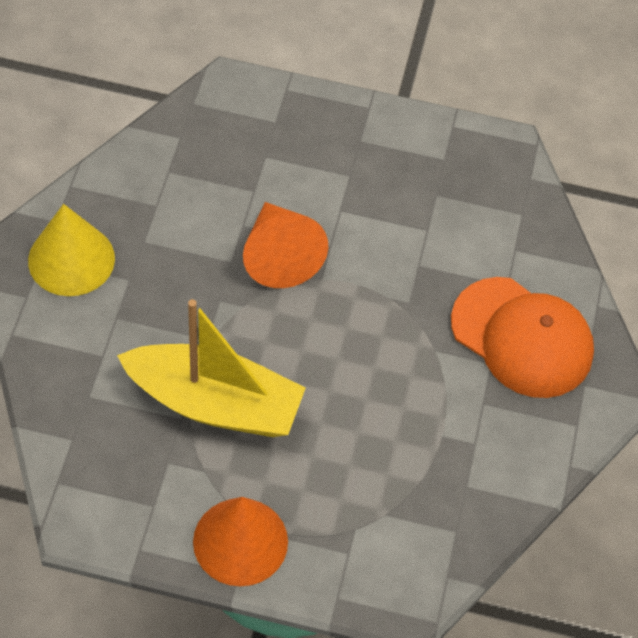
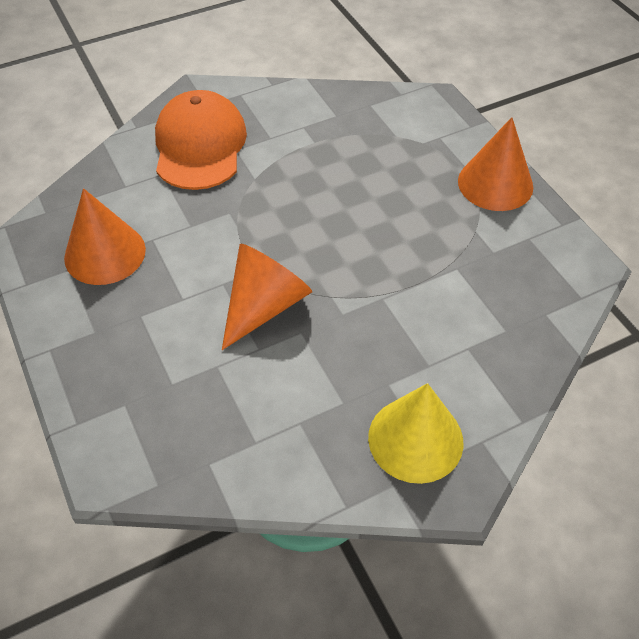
camera: 125 degrees left, 5 degrees down
(214, 403) = (425, 258): yellow boat -> none
(440, 190) = (105, 253): none -> orange cone

